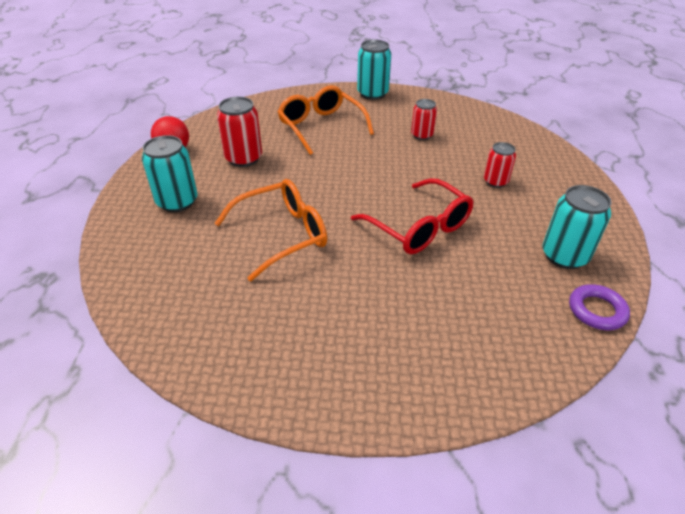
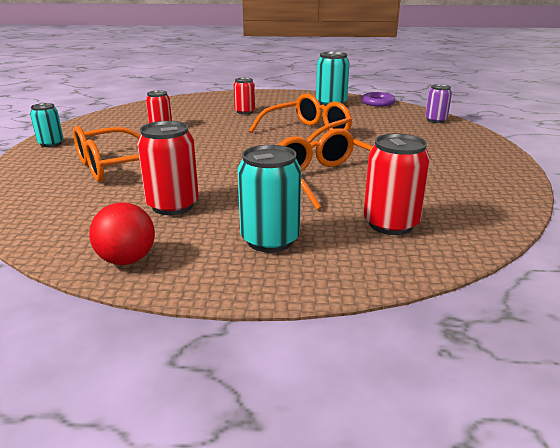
camera: 90 degrees left, 15 degrees down
(180, 265) = (390, 224): none -> red can
(372, 94) = (51, 143): turquoise can -> turquoise can, size x0.63
(419, 228) = (307, 133): red glasses -> orange glasses
(512, 369) = (435, 120): none -> purple can

